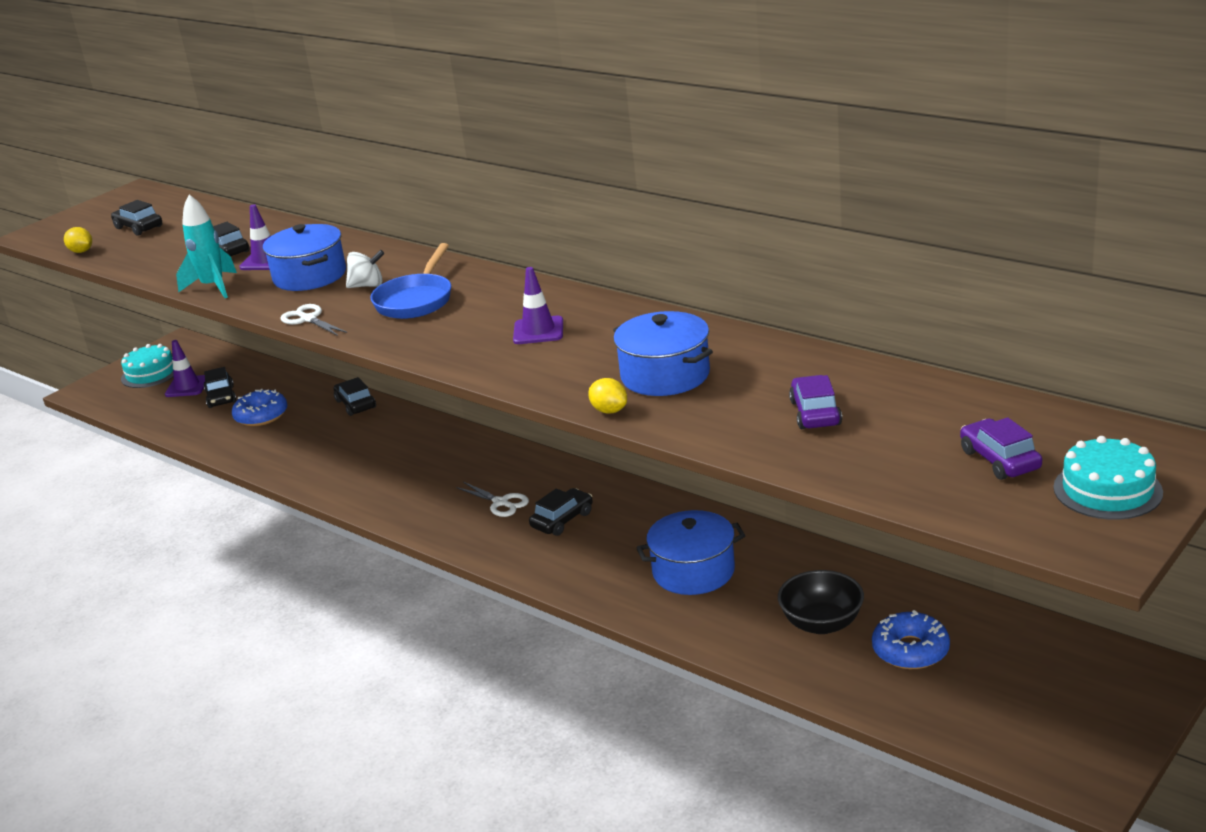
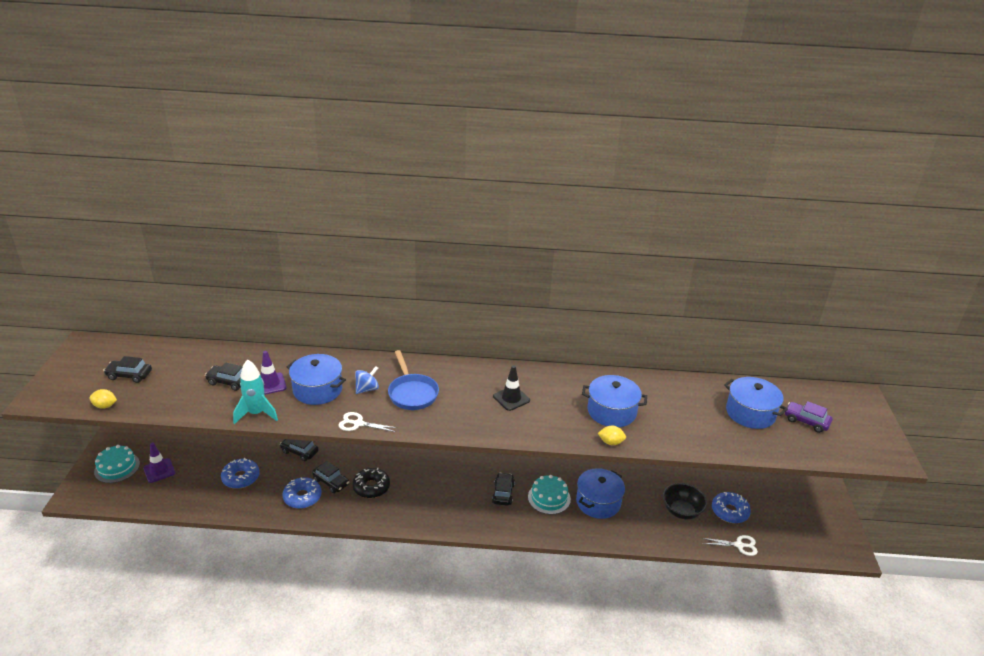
camera: 40 degrees left, 5 degrees up
(221, 397) = (195, 471): black car -> black car (331, 482)
(305, 454) = (302, 497): none -> blue donut
(367, 286) = (367, 389): white spinning top -> blue spinning top
(397, 465) = (371, 487): none -> black donut
(501, 503) = (458, 493): white scissors -> white scissors (739, 545)
(538, 331) = (511, 398): purple traffic cone -> black traffic cone
(815, 413) = (705, 416): purple car -> none
(905, 426) = (750, 413): none -> blue pot
(1107, 490) = (860, 425): turquoise cake -> turquoise cake (549, 498)

